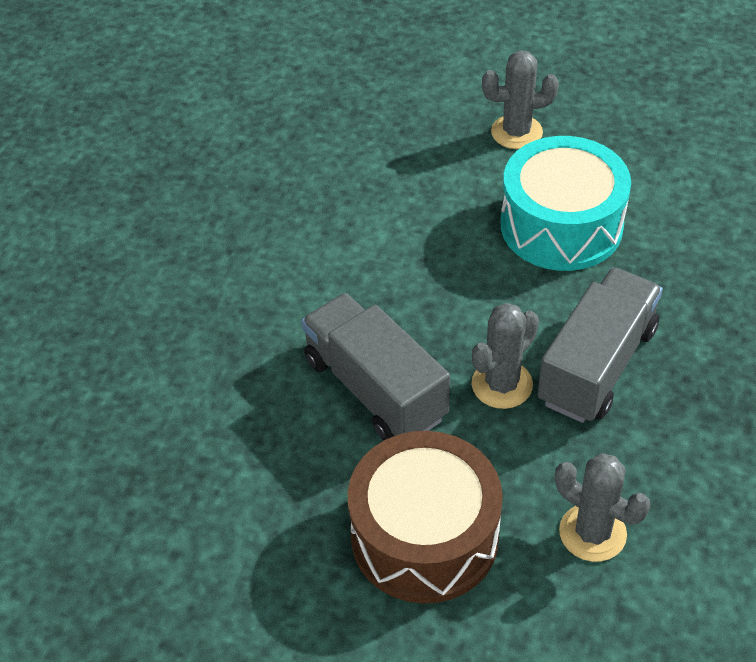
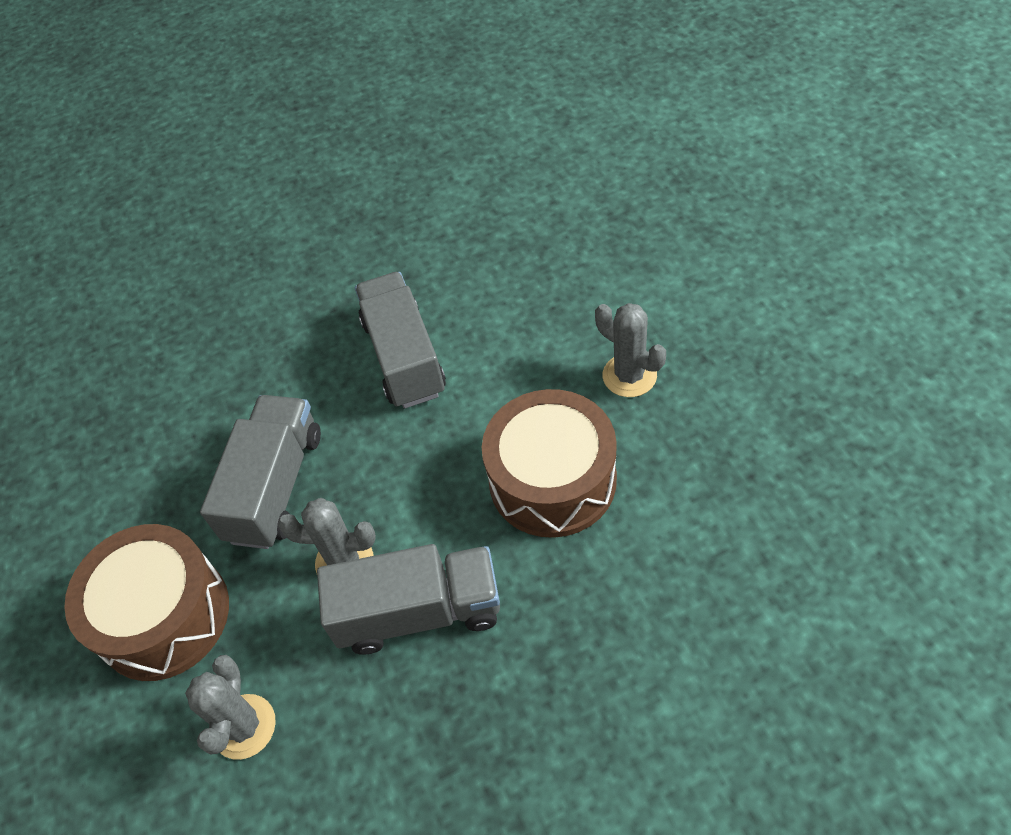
camera: 55 degrees right, 5 degrees up
(340, 237) = (404, 357): none -> grey truck
(561, 225) = (552, 480): turquoise drum -> brown drum

